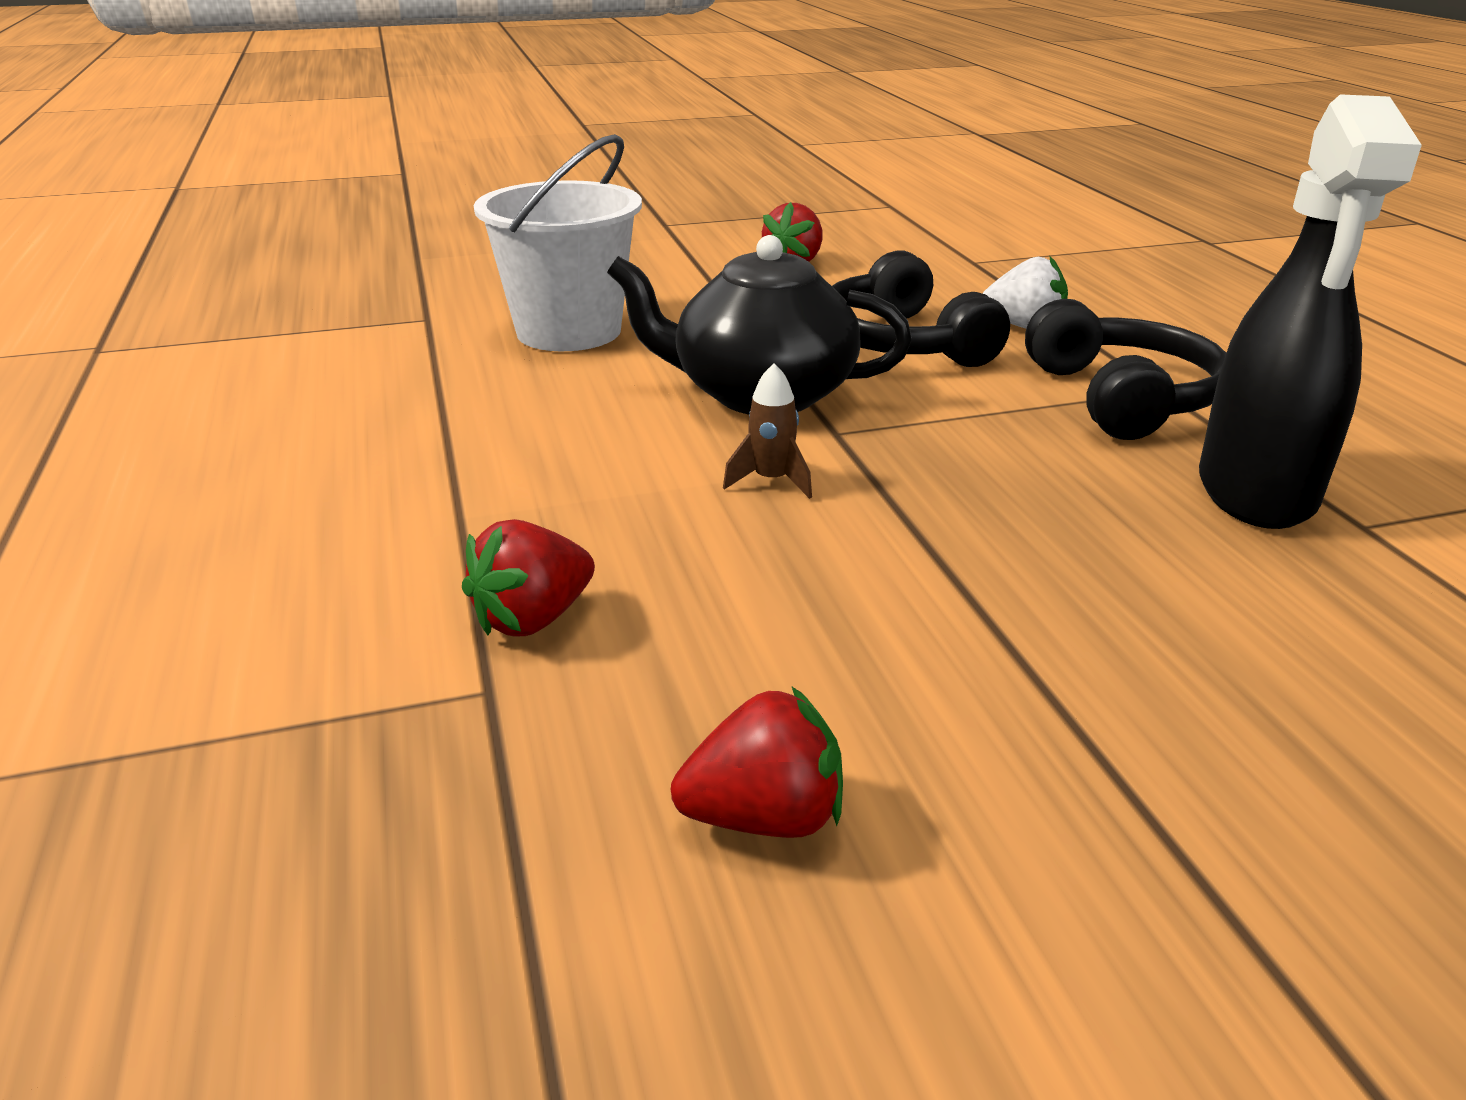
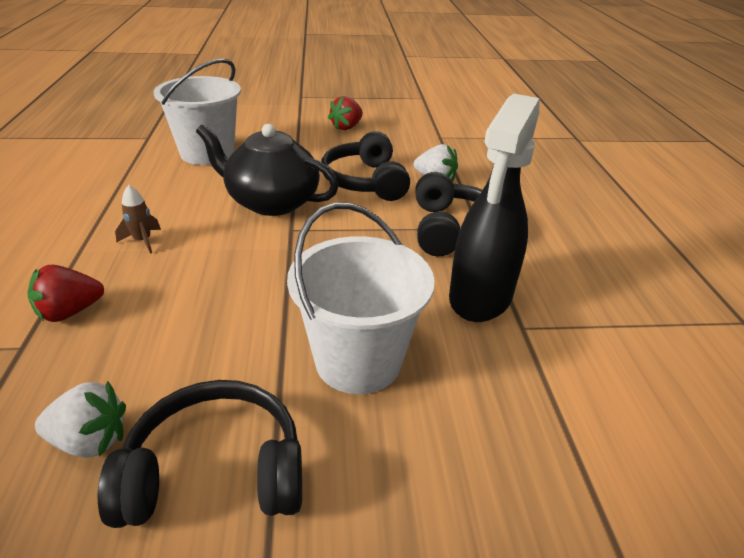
camera: 10 degrees right, 5 degrees up
(764, 817) = (90, 440): red strawberry -> white strawberry
(771, 481) = (238, 253): brown rocket -> brown rocket (142, 241)
(1041, 824) = (215, 472): none -> black headphones
(1137, 615) = (358, 361): none -> white bucket

